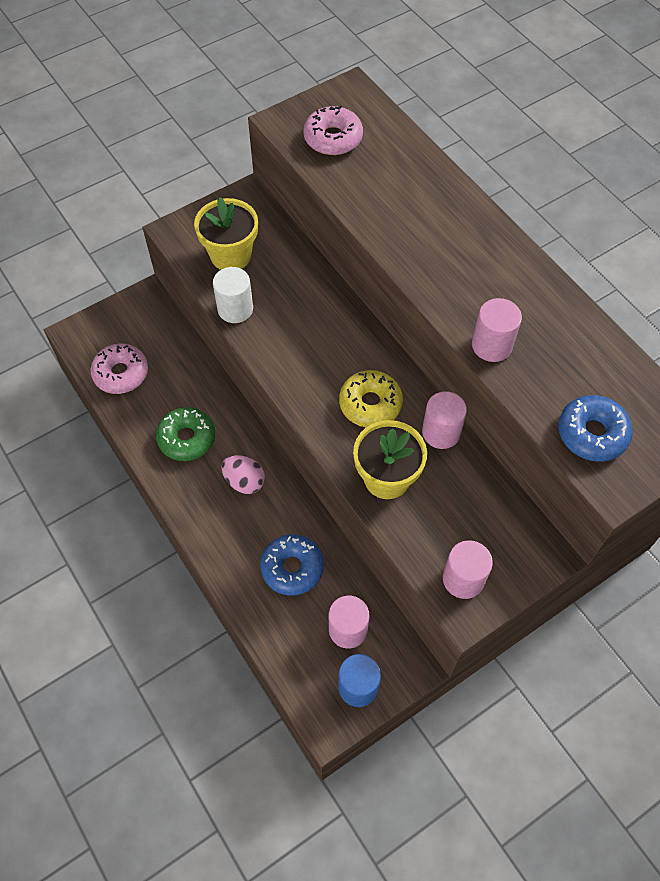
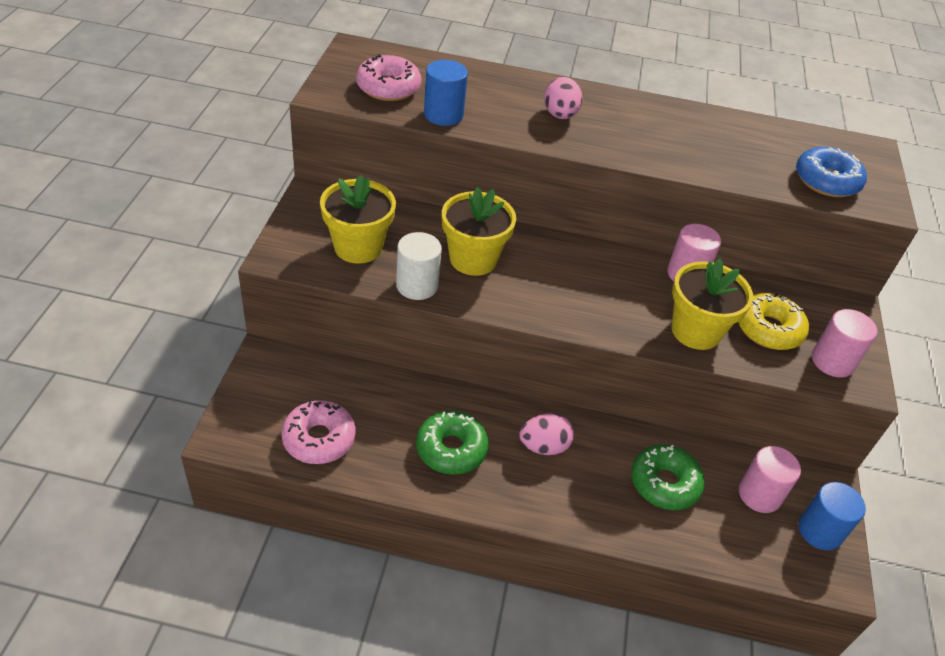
camera: 50 degrees left, 15 degrees down
(292, 568) = (664, 483): blue donut -> green donut
(296, 314) = (473, 259): none -> yellow flower pot
(344, 185) = (443, 115): none -> blue cylinder
(370, 404) = (615, 287): yellow donut -> yellow donut (768, 329)
(436, 236) = (560, 115): none -> pink egg
(492, 345) = (695, 164): pink cylinder -> none

